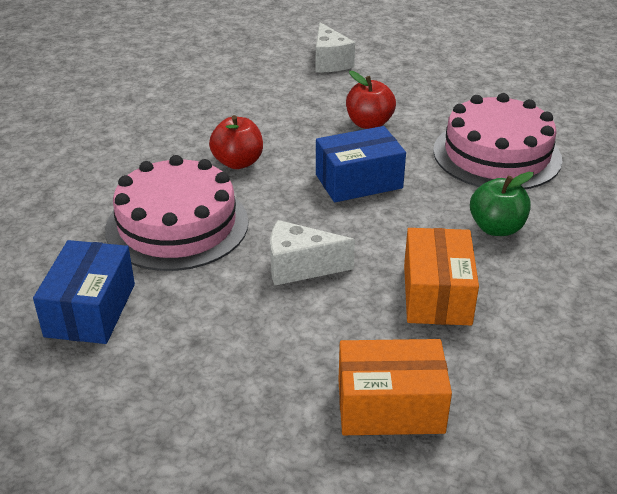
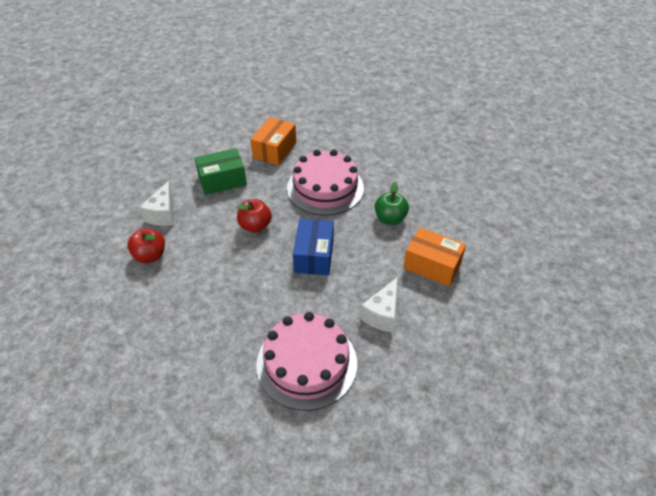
camera: 65 degrees left, 10 degrees up
(90, 310) = (372, 438): blue box -> none
(238, 162) = (254, 307): red apple -> red apple (150, 256)
(330, 62) = (163, 214): white cheese -> white cheese turned 90 degrees clockwise
(390, 406) = (505, 318): orange box -> orange box (274, 150)
(423, 78) = (222, 180): none -> green box

